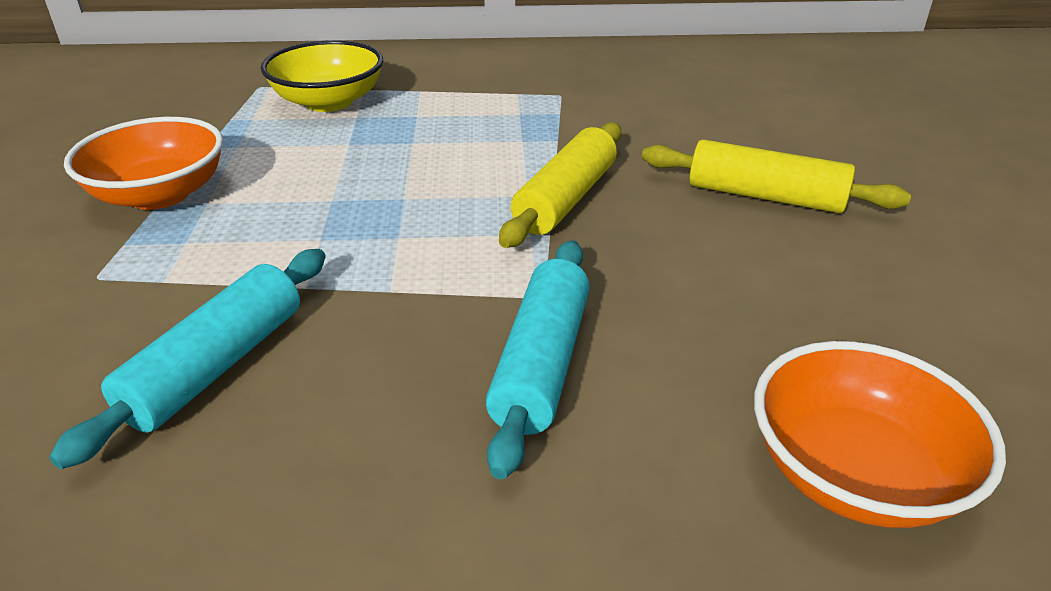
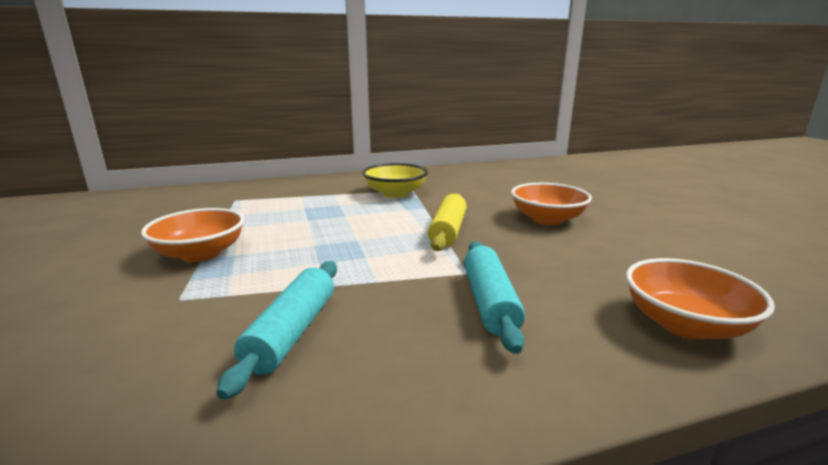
camera: 15 degrees left, 15 degrees down
(329, 102) = (283, 203): yellow bowl -> yellow bowl (395, 193)
(765, 196) = (547, 219): yellow rolling pin -> orange bowl

